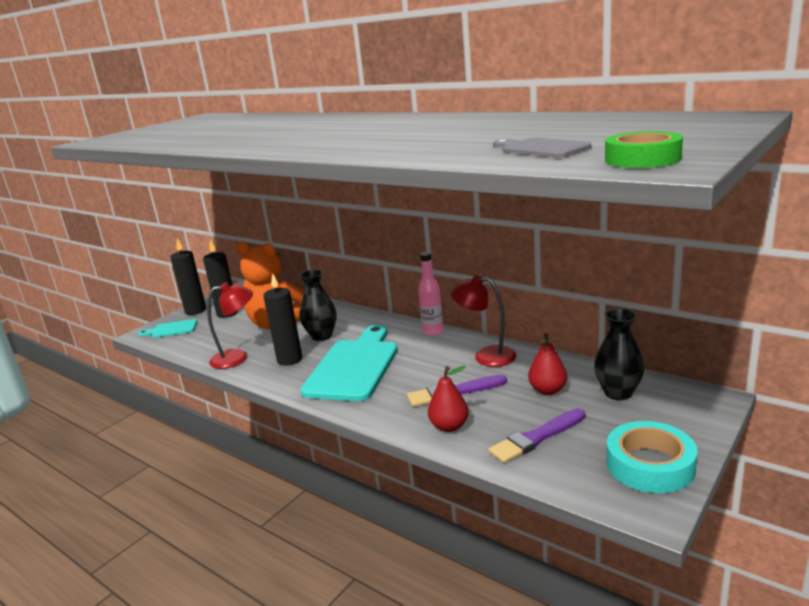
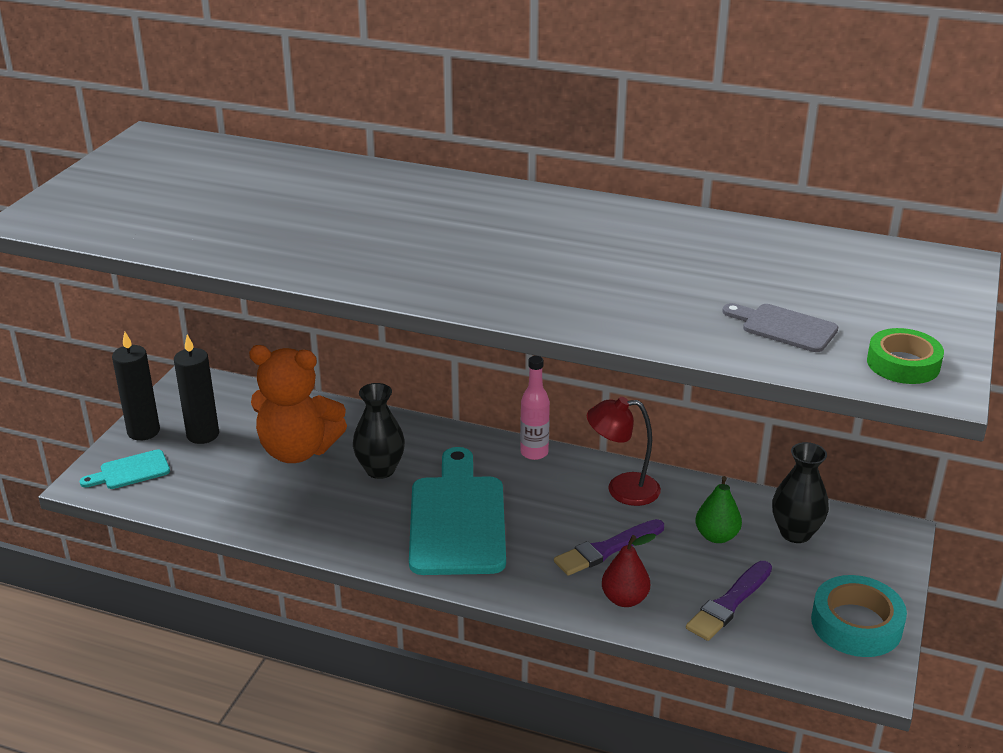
camera: 20 degrees left, 10 degrees up
(237, 357) = (277, 516): red lamp -> none
(289, 359) = (358, 514): black candle -> none
(547, 390) = (716, 536): red pear -> green pear

